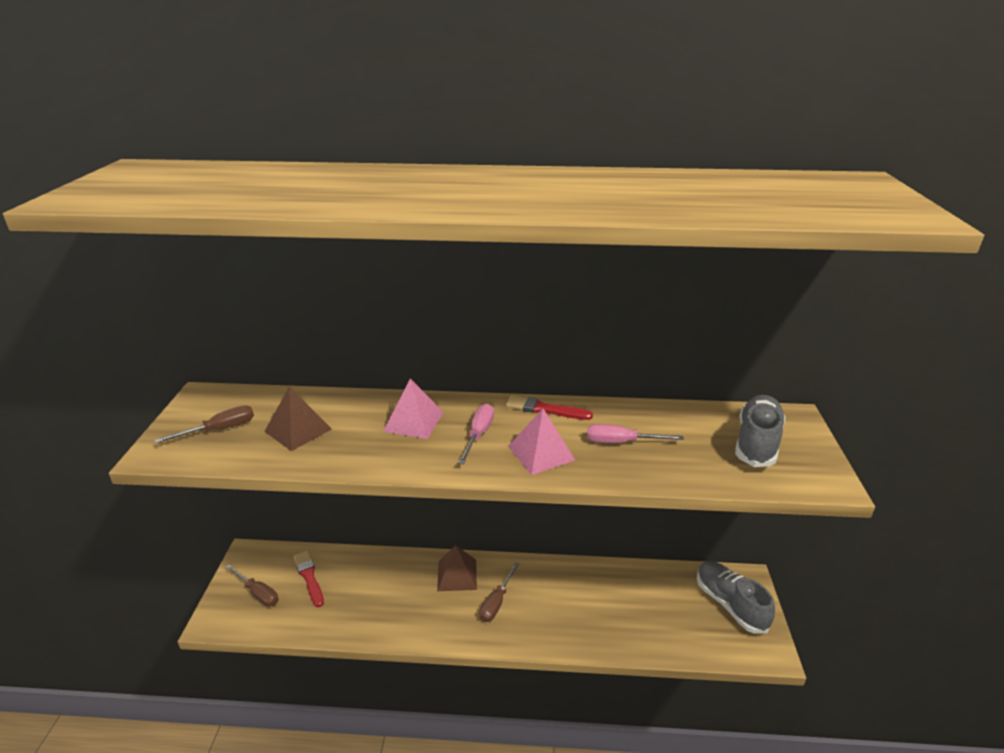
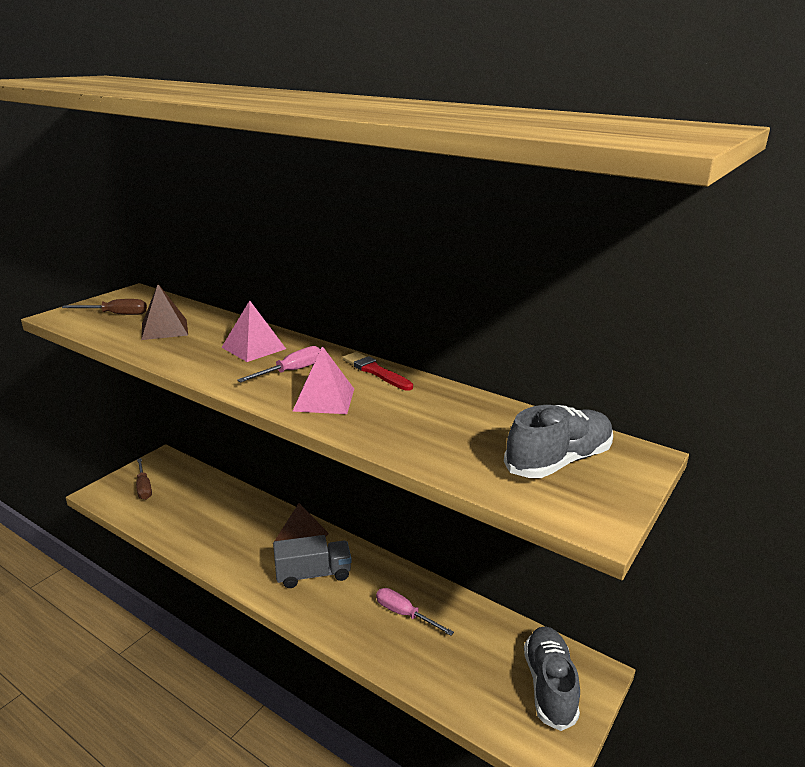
camera: 30 degrees right, 5 degrees down
(309, 577) = (188, 491): red brush -> none
(496, 602) = (313, 574): brown screwdriver -> grey truck
(621, 442) = (411, 415): pink screwdriver -> pink screwdriver (404, 614)

